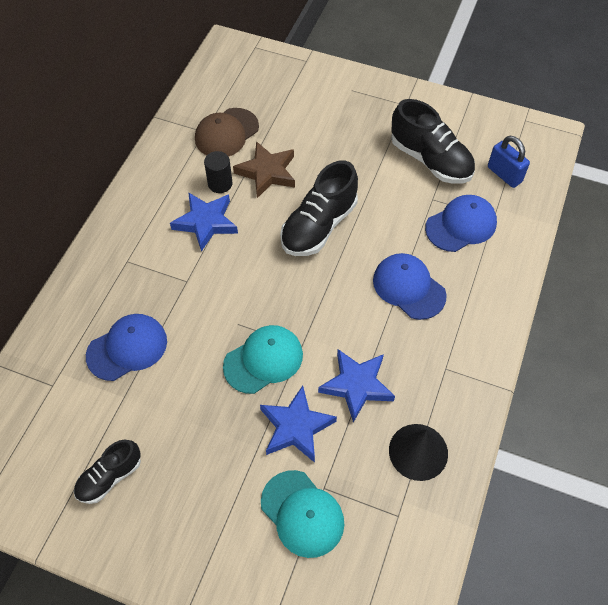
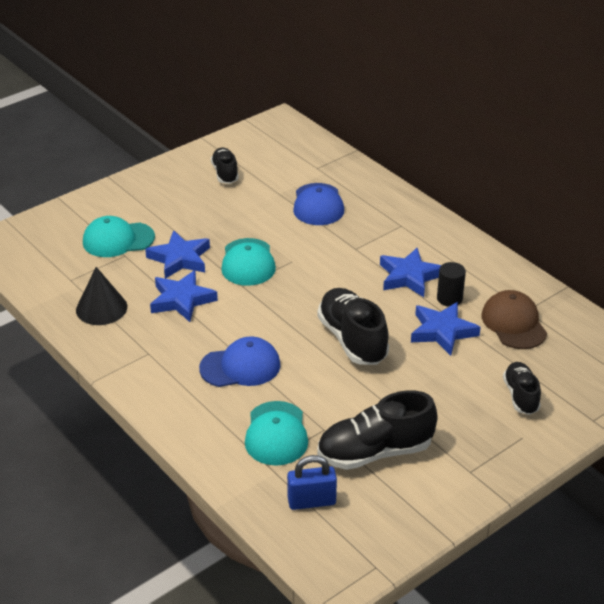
camera: 120 degrees right, 20 degrees down
(267, 172) = (442, 331): brown star -> blue star
(309, 103) = (521, 396): none -> black shoe
(461, 225) = (276, 434): blue cap -> turquoise cap

